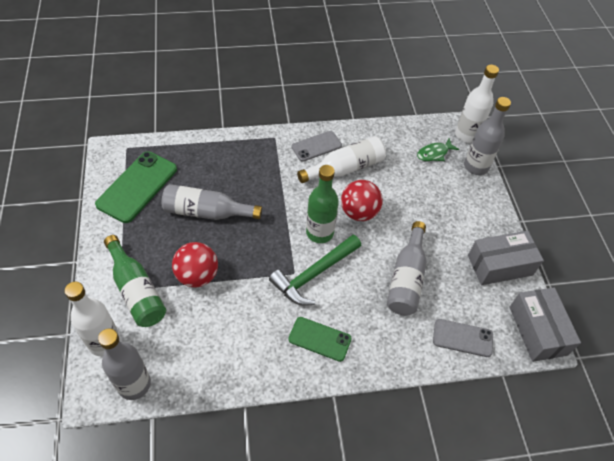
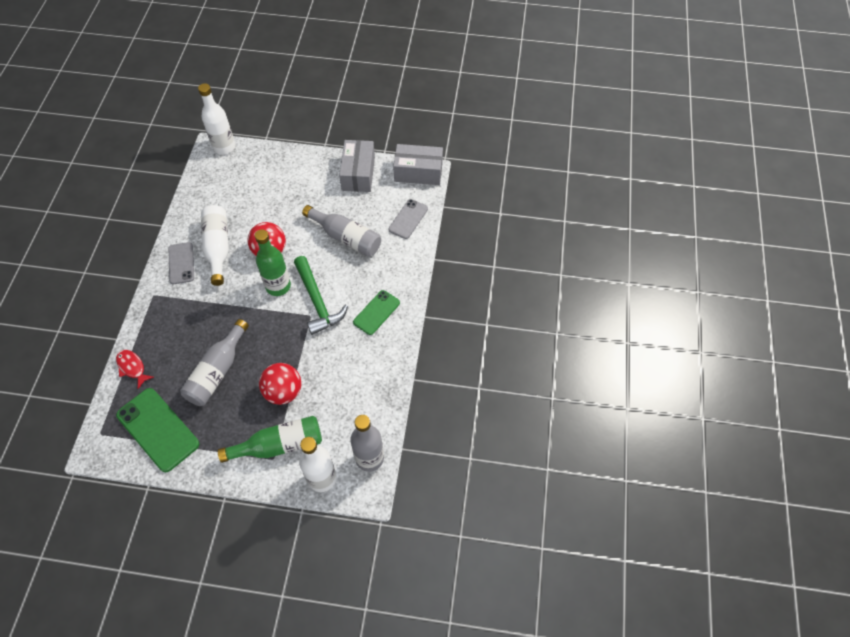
camera: 70 degrees left, 5 degrees up
(196, 148) = (132, 367): none -> red fish
(434, 153) = (233, 177): green fish -> none
(476, 166) = (260, 153): grey bottle -> none

